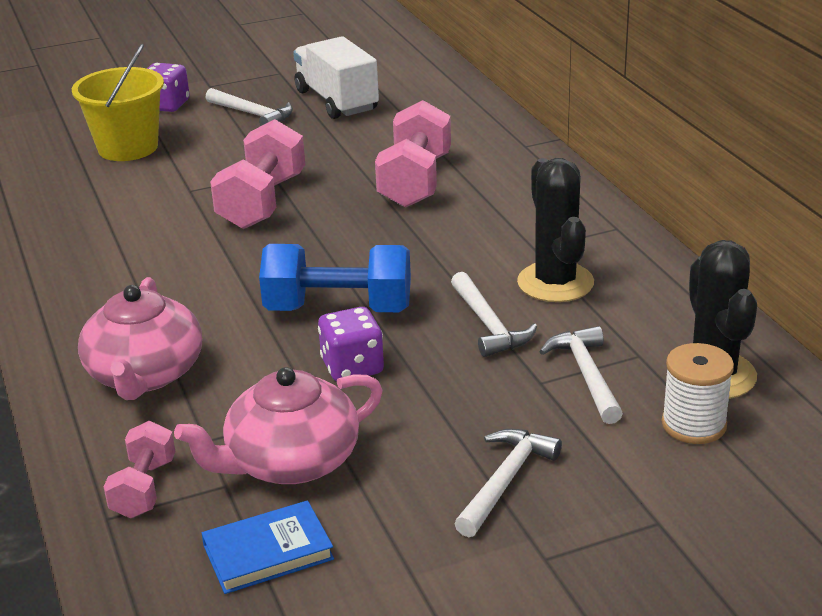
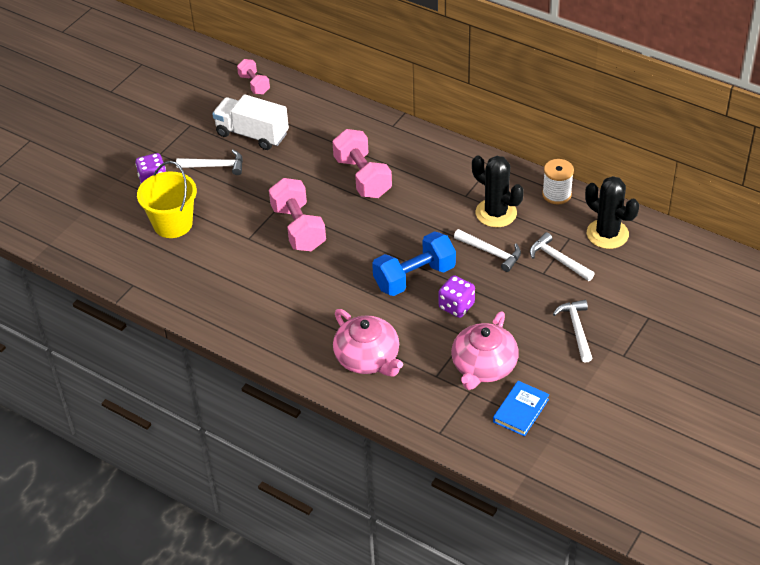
camera: 35 degrees left, 15 degrees up
(144, 488) = (438, 411): pink dumbbell -> pink dumbbell (254, 84)
(694, 425) = (622, 264): white spool -> white spool (556, 194)

